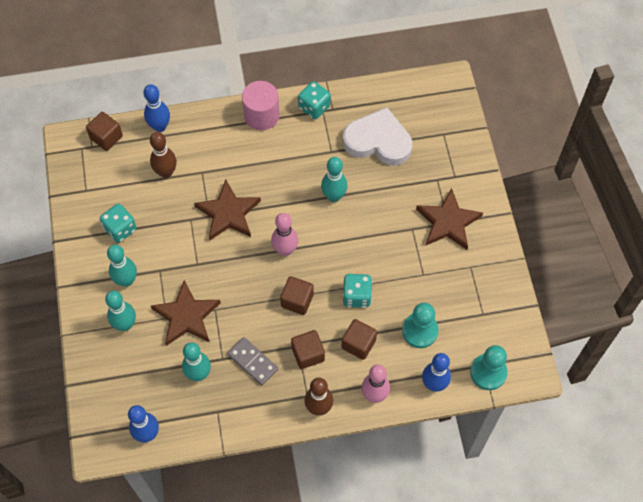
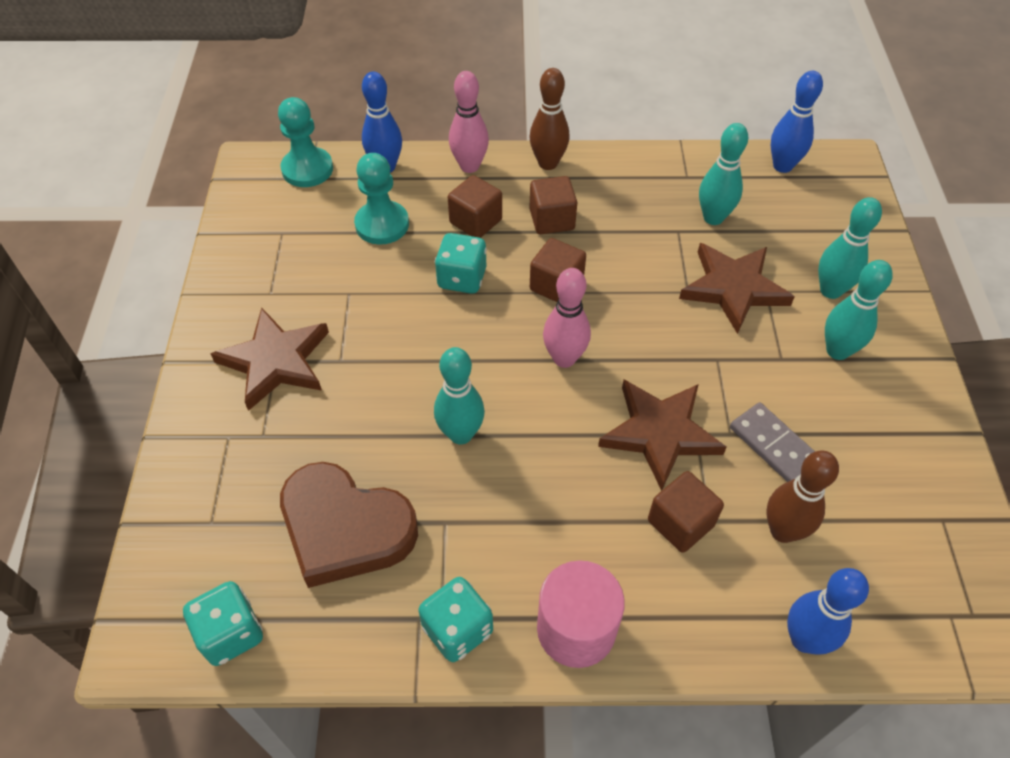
camera: 170 degrees left, 10 degrees down
(106, 137) = (922, 632): brown cube -> brown cube (680, 523)
(120, 229) = (861, 435): turquoise dice -> turquoise dice (231, 633)
(252, 362) = (633, 221): grey domino -> grey domino (774, 445)
(378, 141) = (345, 528): white heart -> brown heart

